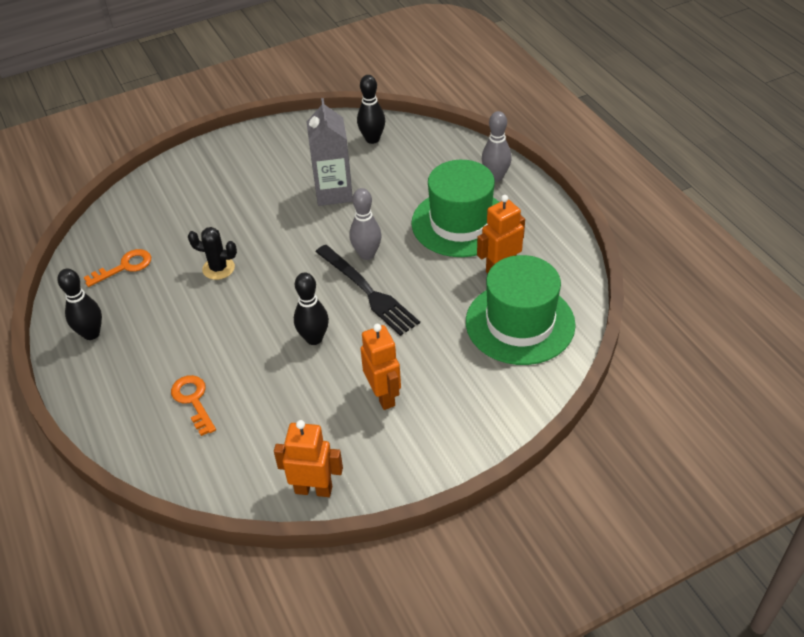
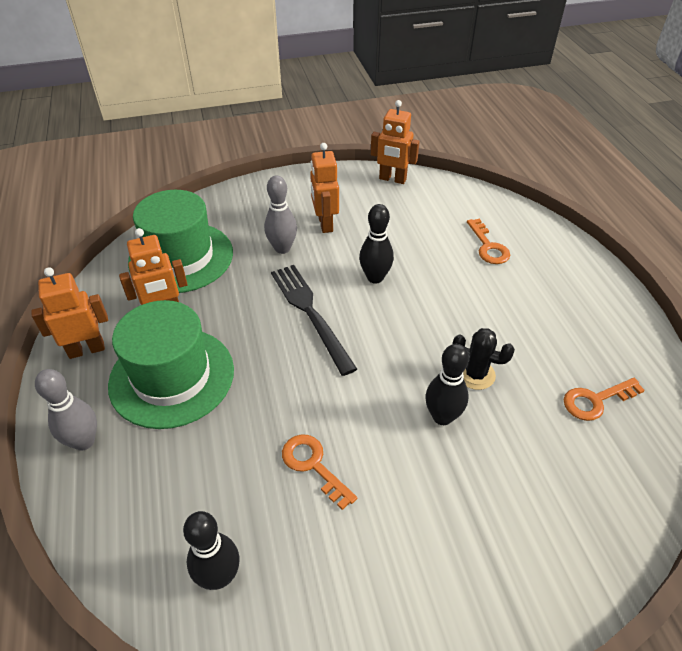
camera: 170 degrees left, 0 degrees up
(91, 334) = (607, 323): black bowling pin -> black bowling pin (442, 417)
(333, 192) = (313, 465): grey carton -> orange key
(367, 254) = (297, 357): grey bowling pin -> grey bowling pin (282, 248)
(542, 228) = (86, 349): none -> orange robot

